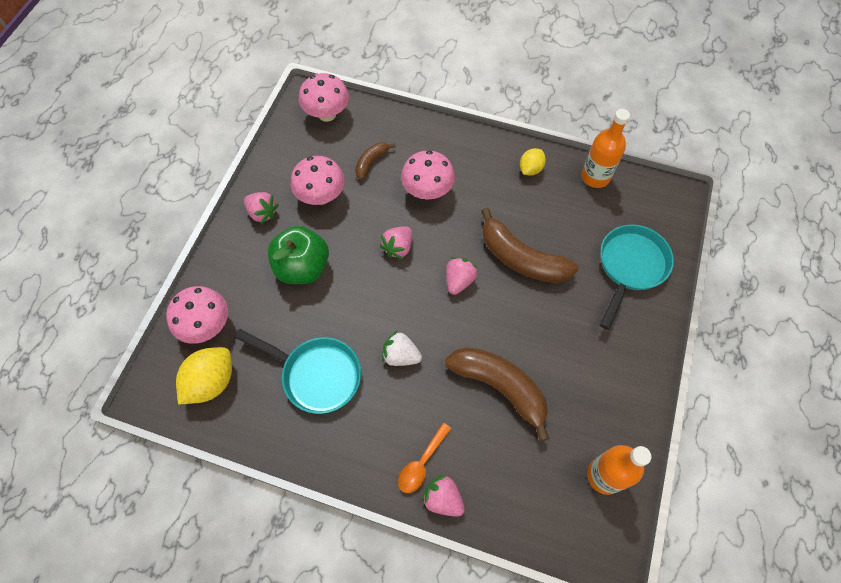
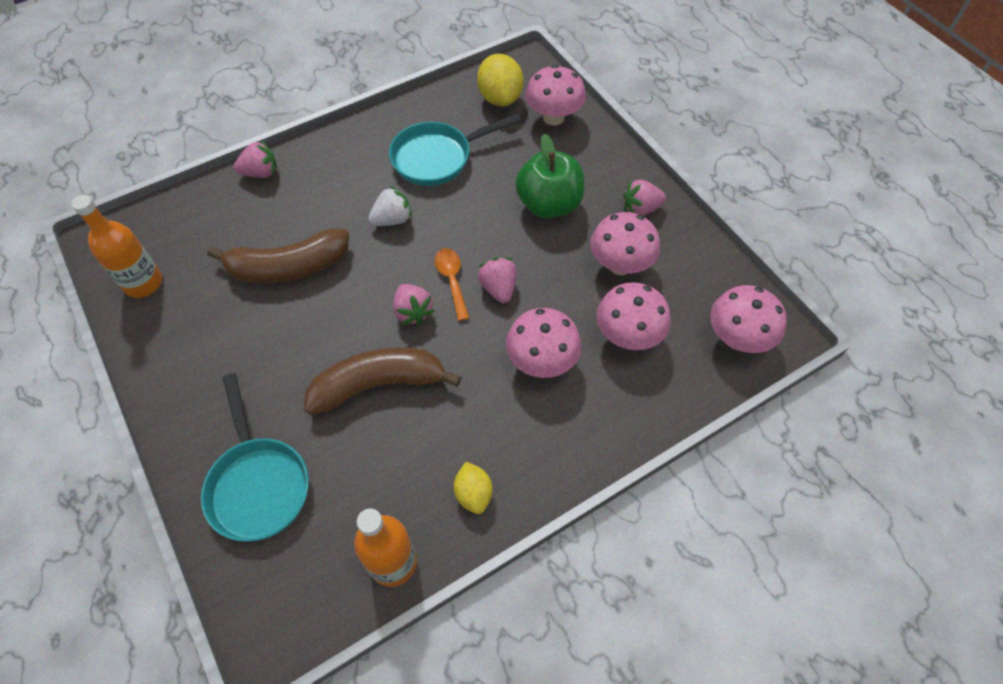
camera: 130 degrees right, 5 degrees down
(371, 162) = (627, 336): brown banana -> pink mushroom
(421, 463) = (298, 177): orange spoon -> orange spoon (452, 280)

